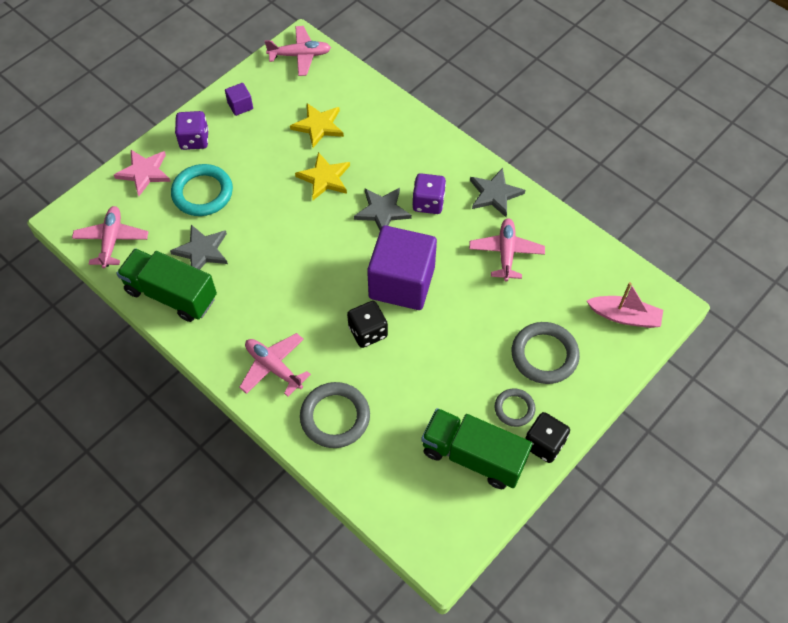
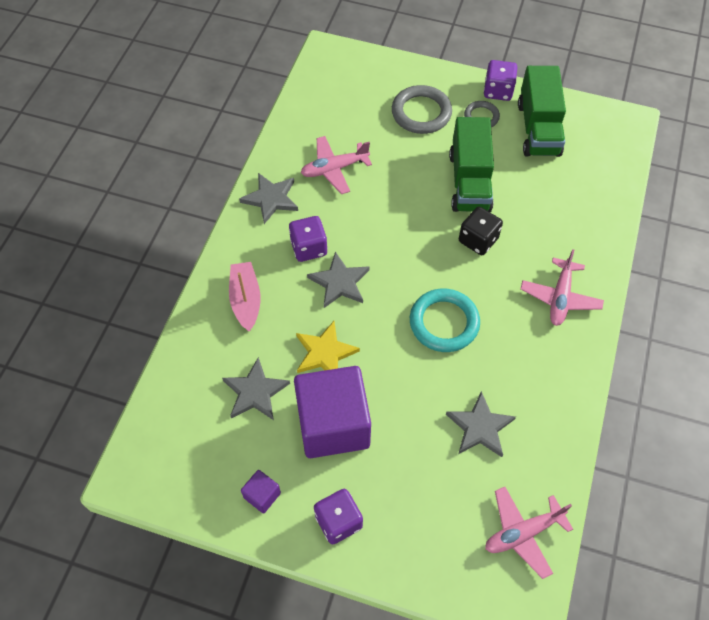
camera: 115 degrees left, 0 degrees up
(144, 172) = (415, 553): pink star -> none
(171, 294) = (546, 429): green truck -> green truck (469, 181)
(202, 193) = (408, 468): turquoise ring -> turquoise ring (444, 323)
(300, 55) = (150, 466): pink plane -> none
(318, 126) = (255, 392): yellow star -> grey star
(335, 417) = (572, 230): grey ring -> none
(401, 282) = (411, 234): purple cube -> purple cube (333, 424)
(544, 444) = (498, 91): black dice -> purple dice
(624, 316) = (353, 74): pink boat -> pink boat (246, 300)

